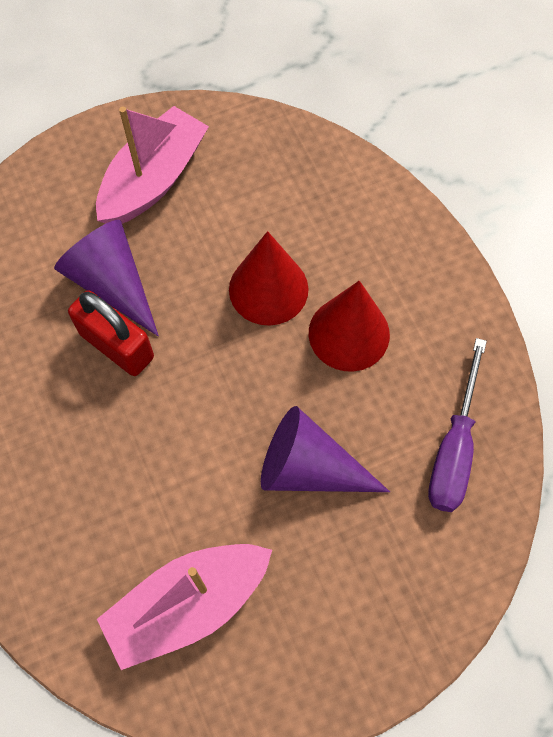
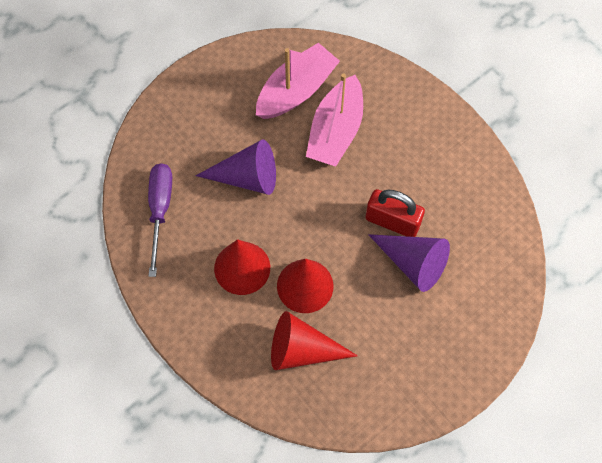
camera: 165 degrees right, 0 degrees up
(154, 179) = (415, 350): pink boat -> pink boat (335, 131)
(295, 213) = (302, 349): none -> red cone

